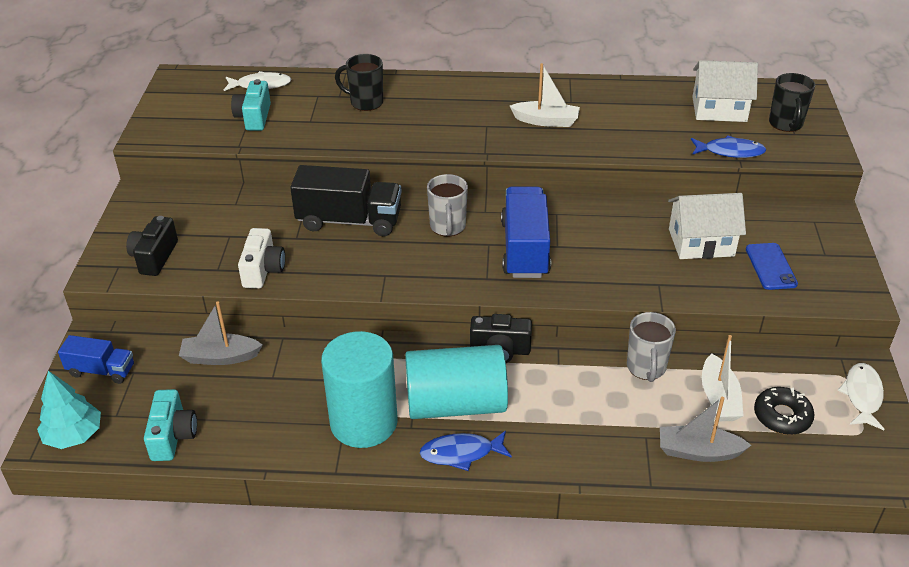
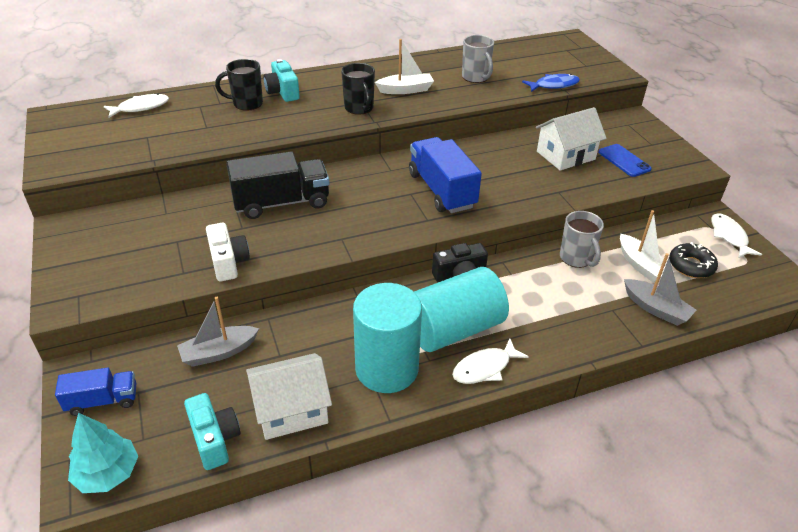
camera: 25 degrees left, 0 degrees up
(154, 257) = (112, 278): black camera -> none
(254, 117) = (151, 134): turquoise camera -> turquoise camera (282, 92)
(448, 227) = (369, 188): grey mug -> grey mug (476, 77)
(461, 453) = (485, 368): blue fish -> white fish
(698, 452) = (656, 309): grey boat -> grey boat turned 120 degrees counterclockwise
(719, 109) = (524, 59): white house -> white house (291, 410)
(786, 124) = (576, 60): black mug -> black mug (359, 108)

